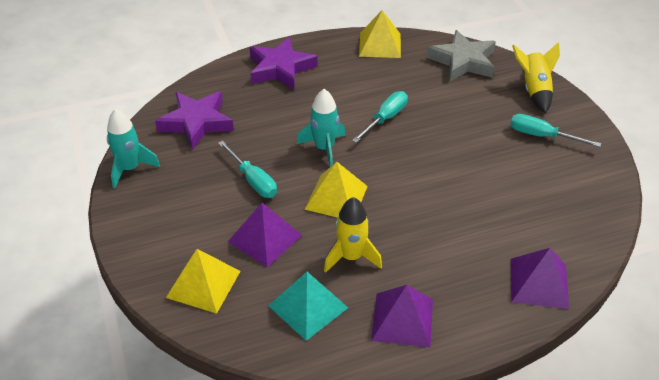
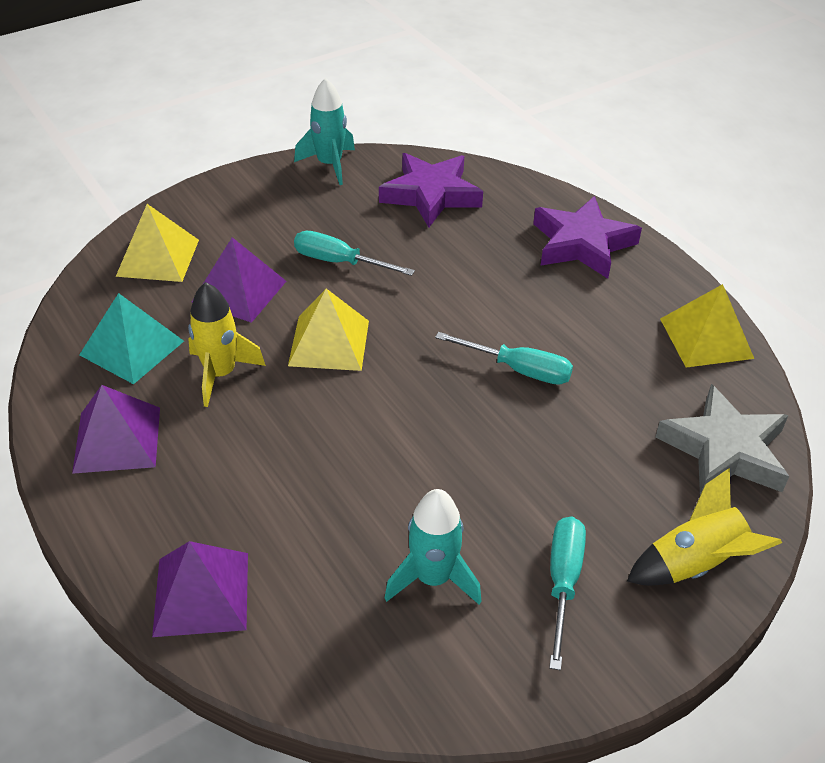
camera: 75 degrees right, 0 degrees up
(253, 180) = (339, 262): turquoise screwdriver -> turquoise screwdriver turned 75 degrees clockwise
(324, 148) = (425, 315): turquoise rocket -> turquoise rocket (433, 578)

